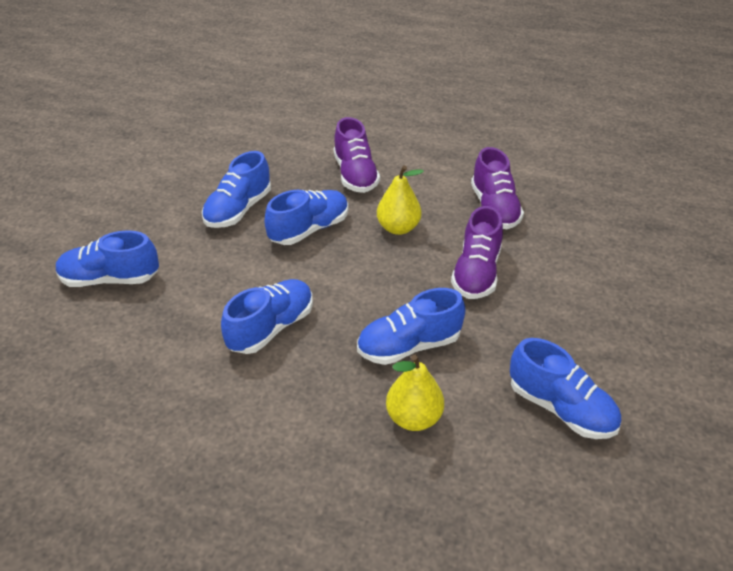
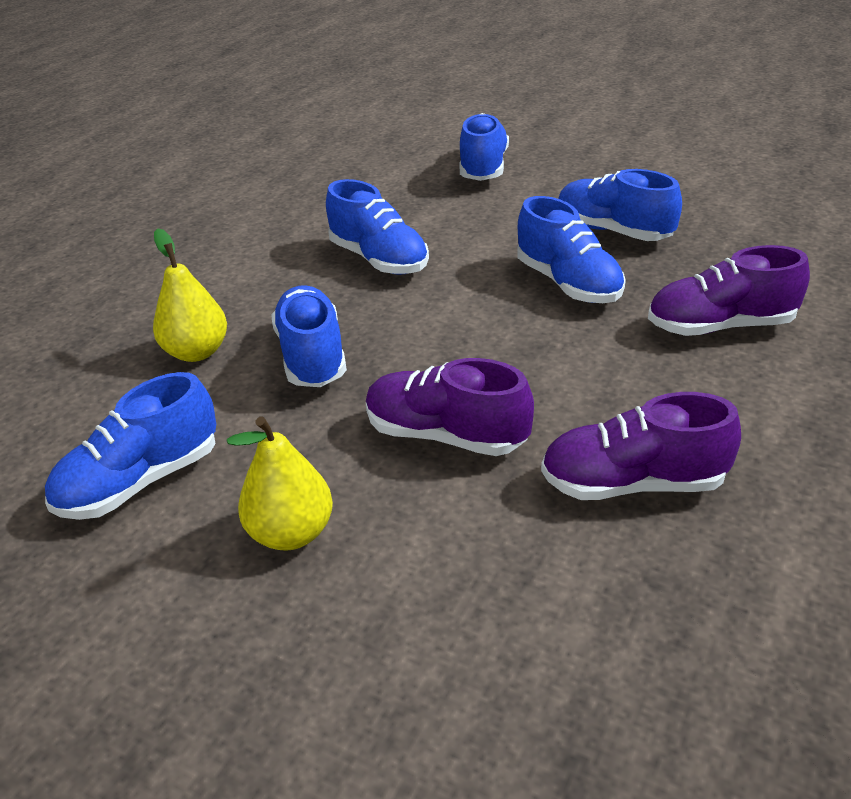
camera: 100 degrees right, 5 degrees down
(398, 228) = (571, 362): yellow pear -> yellow pear (291, 533)

